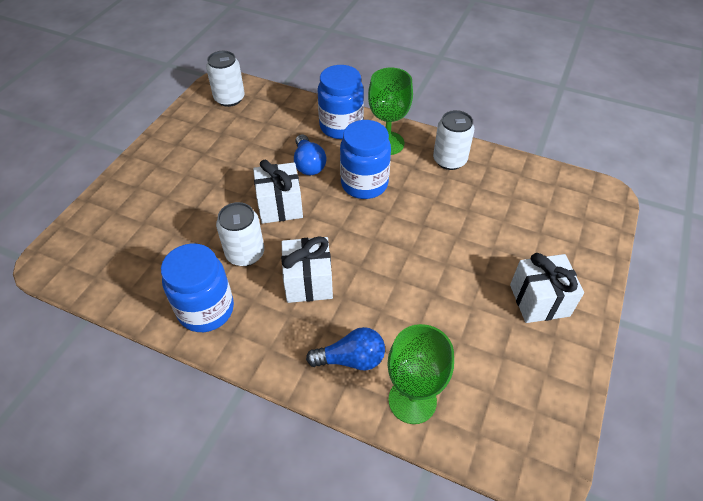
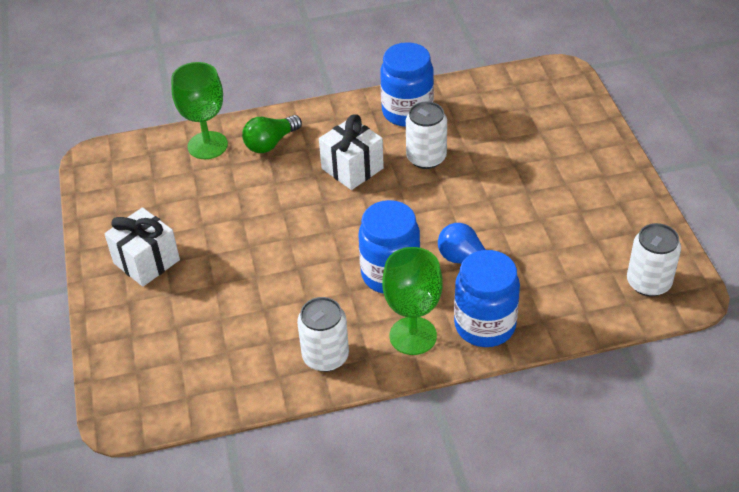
camera: 145 degrees right, 5 degrees down
(280, 206) = (445, 208): white gift -> none
(351, 359) = (270, 143): blue light bulb -> green light bulb

